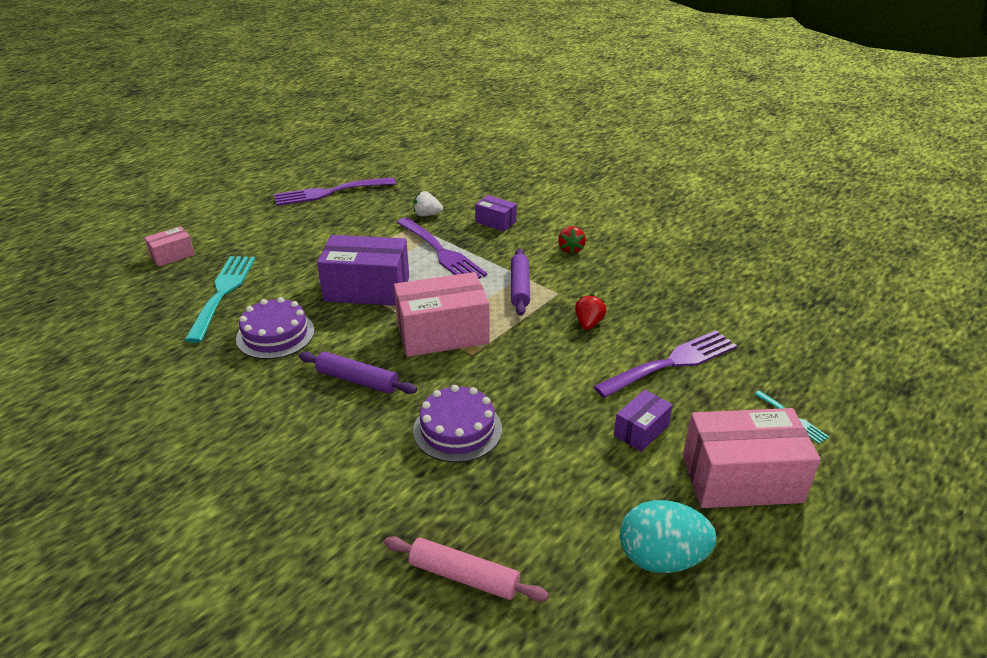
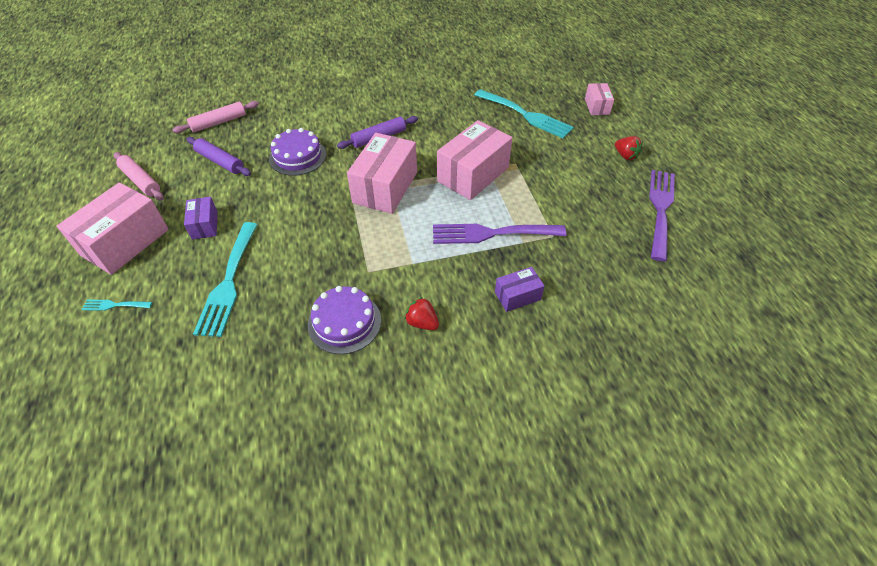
camera: 125 degrees right, 15 degrees up
(275, 335) = (456, 122): purple cake -> purple cake (344, 322)
(367, 289) = (473, 174): purple box -> pink box
(427, 215) = (568, 254): white strawberry -> none
(519, 287) = (398, 253): purple rolling pin -> purple rolling pin (220, 161)
(588, 323) = (315, 265): red strawberry -> red strawberry (625, 156)
(661, 558) = (141, 181): turquoise egg -> pink rolling pin
(672, 363) = (228, 282): purple fork -> turquoise fork

